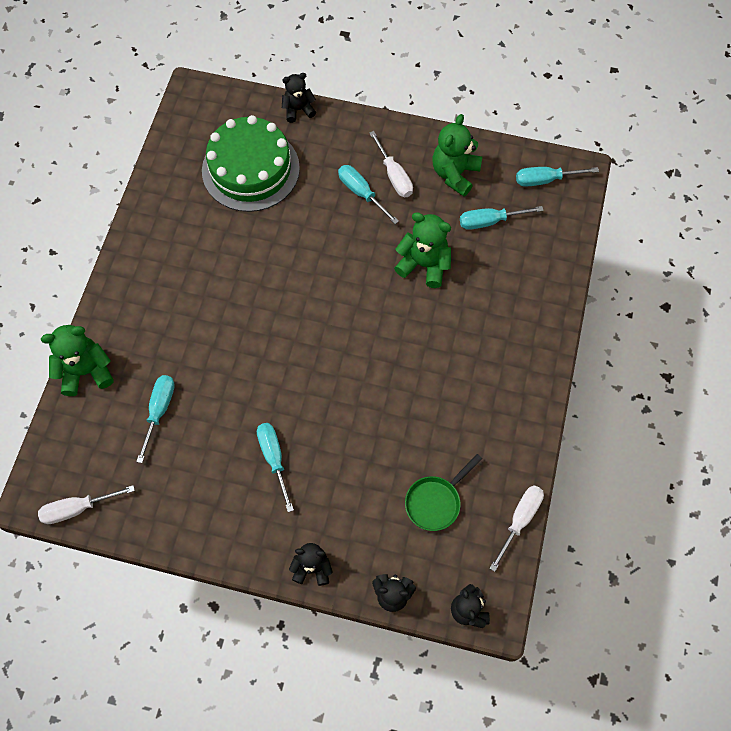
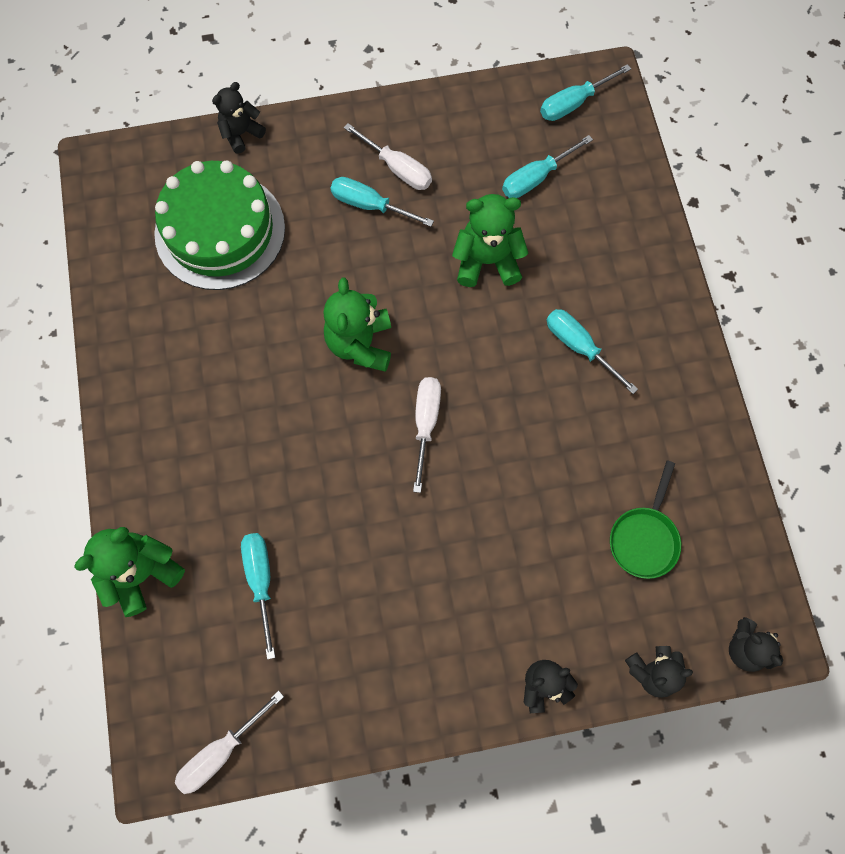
camera: 25 degrees left, 5 degrees up
(274, 459) = (431, 575): turquoise screwdriver -> turquoise screwdriver (579, 347)
(454, 174) = (467, 138): green teddy bear -> green teddy bear (360, 344)
(519, 520) = (748, 515): white screwdriver -> white screwdriver (425, 424)

